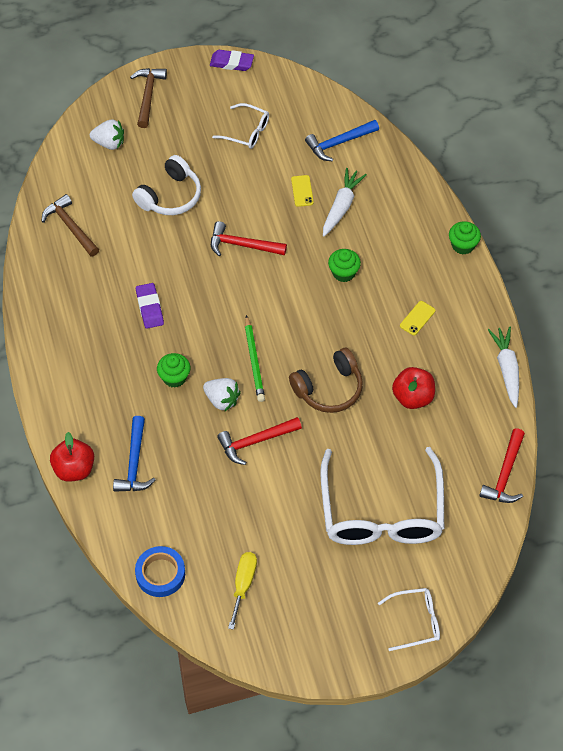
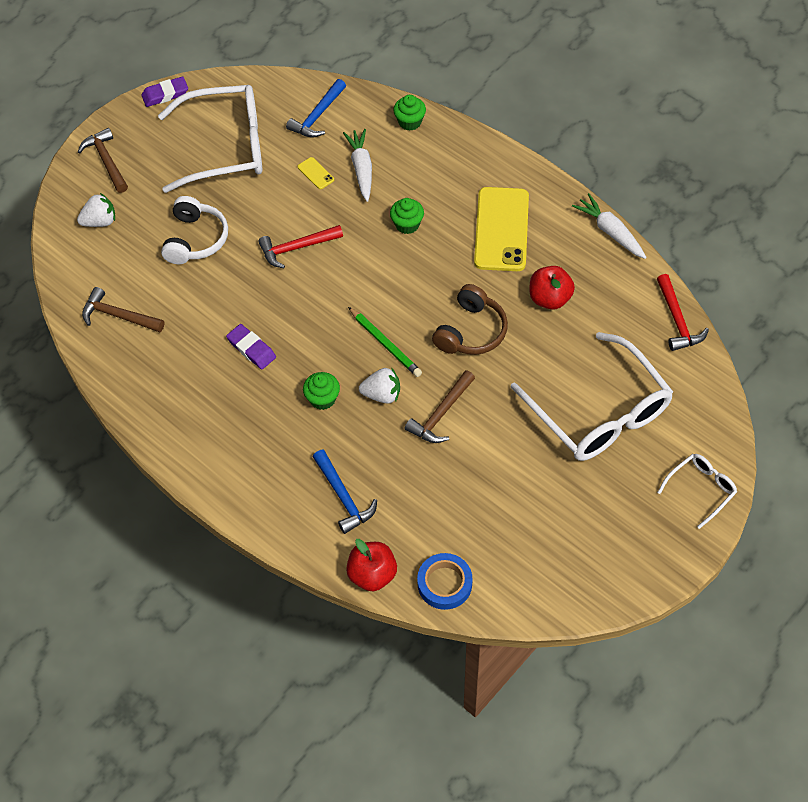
camera: 30 degrees left, 0 degrees up
(74, 469) = (290, 535): red apple -> red apple (372, 574)
(243, 585) = (527, 548): yellow screwdriver -> none
(246, 131) = (224, 147): white glasses -> white glasses, size x2.15
(255, 441) = (441, 414): red hammer -> brown hammer
(417, 318) = (501, 229): yellow phone -> yellow phone, size x2.50
(463, 245) = (493, 148): green cupcake -> green cupcake (410, 122)

